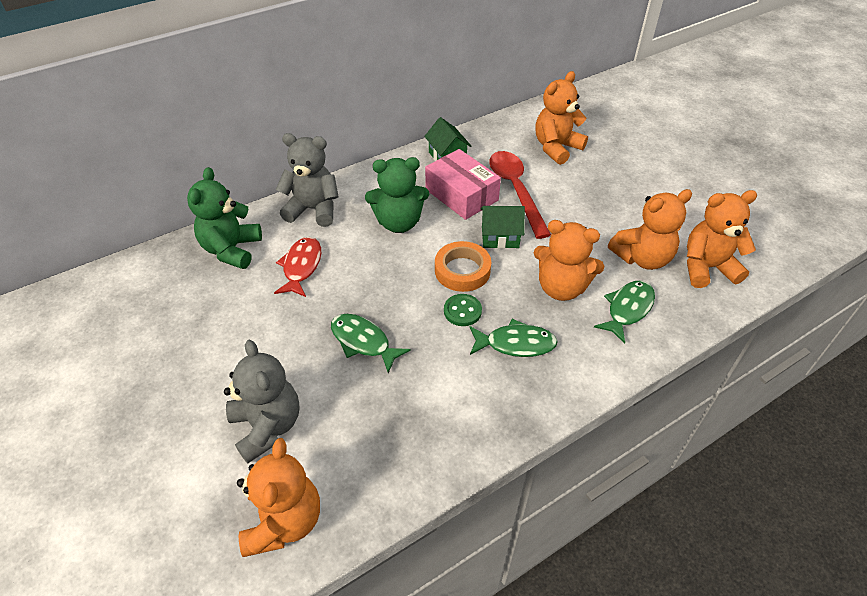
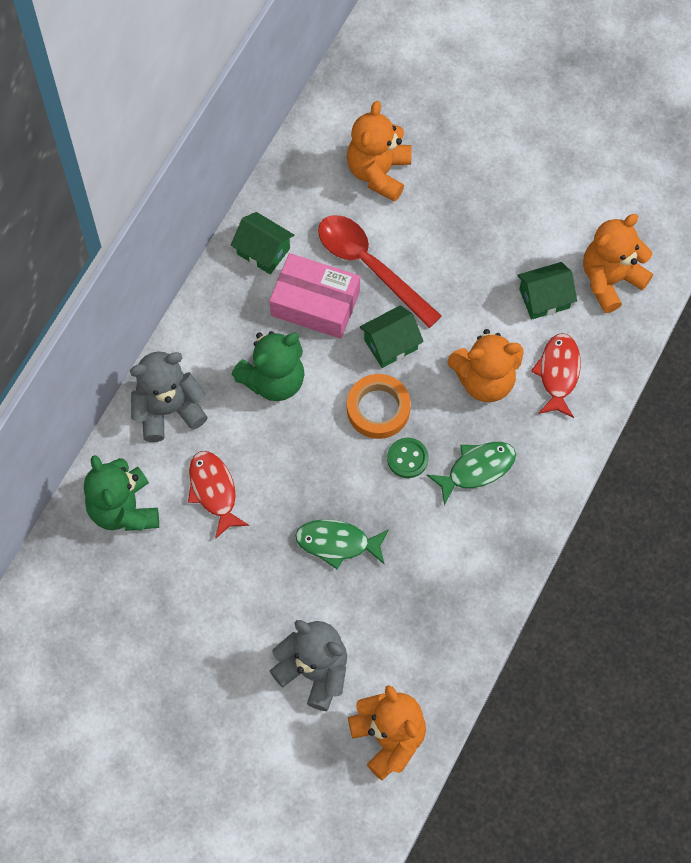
camera: 30 degrees left, 20 degrees up
(627, 309) = (558, 373): green fish -> red fish
(642, 258) = (544, 298): orange teddy bear -> green house

